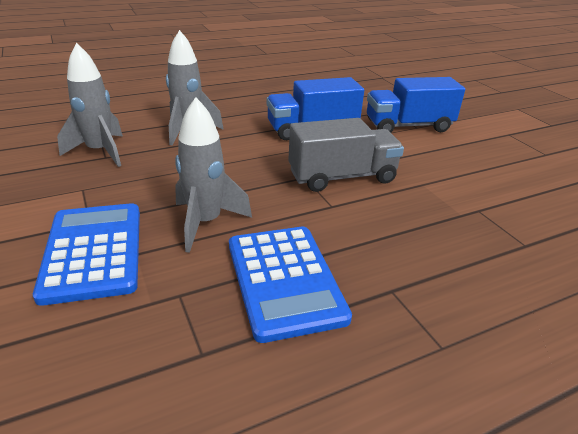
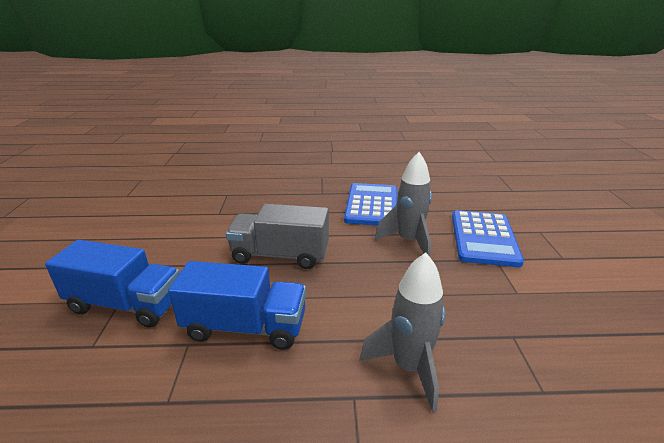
camera: 155 degrees left, 5 degrees down
(100, 152) = (523, 347): grey rocket -> none

